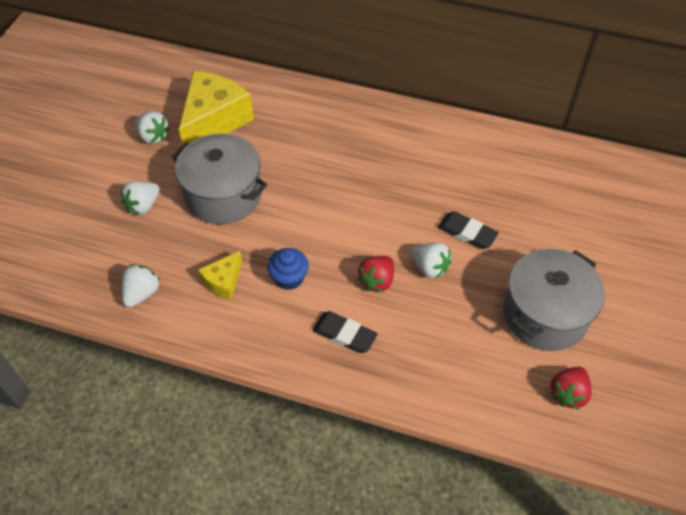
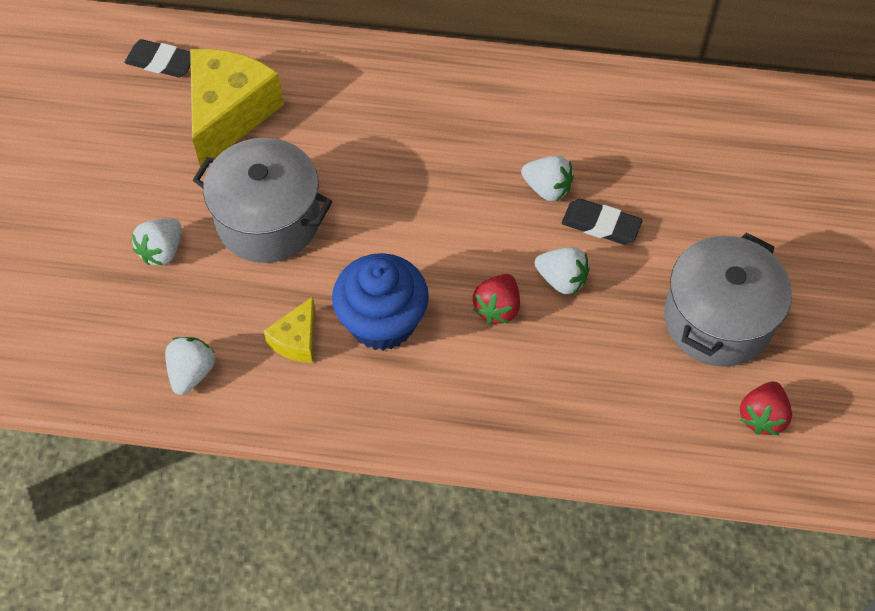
camera: 10 degrees left, 5 degrees up
(153, 136) = (150, 149): white strawberry -> white strawberry (547, 189)
(289, 278) = (382, 322): blue cupcake -> blue cupcake, size x1.74
(344, 334) = (470, 385): black eraser -> black eraser (161, 62)

